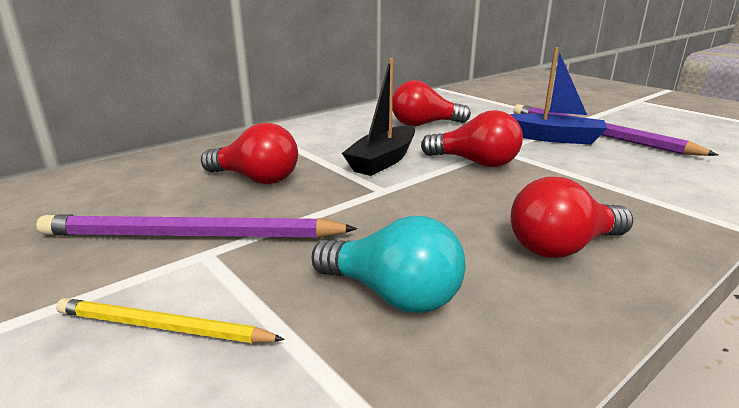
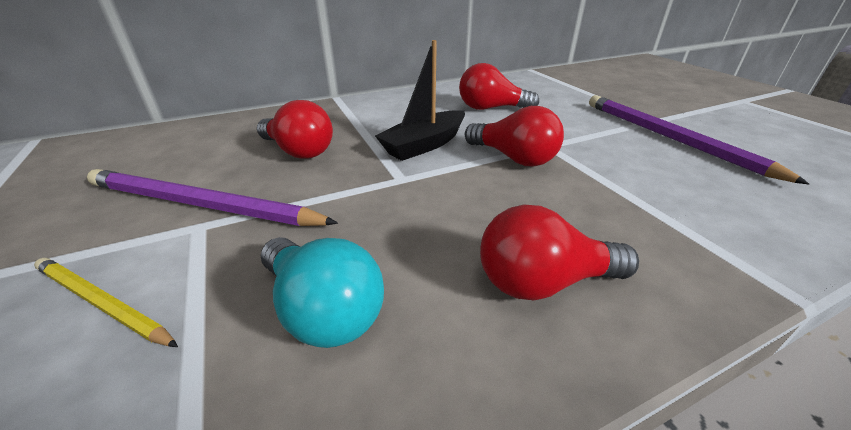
camera: 15 degrees right, 10 degrees up
(553, 138) = (616, 137): blue boat -> none

